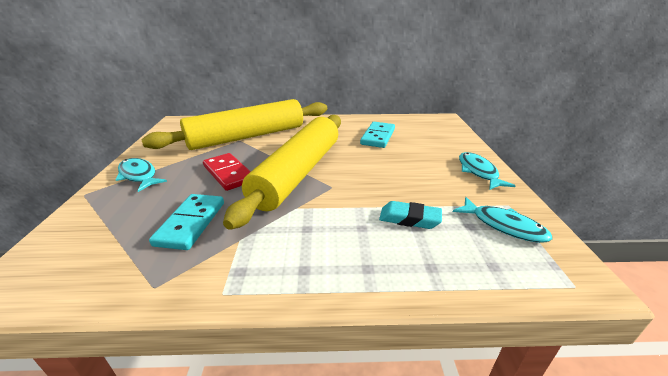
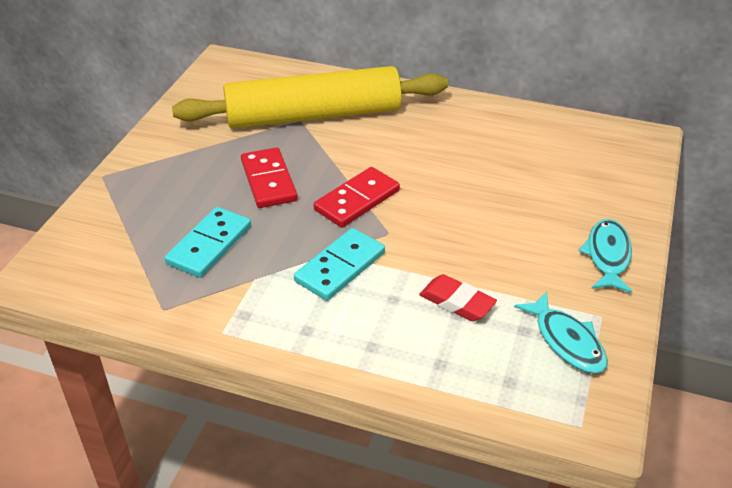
camera: 20 degrees right, 10 degrees up
(139, 175) = (163, 159): turquoise fish -> none
(299, 173) = (357, 200): yellow rolling pin -> red domino
(378, 136) = (505, 155): turquoise domino -> turquoise domino (340, 267)
(409, 219) = (457, 302): turquoise eraser -> red eraser

